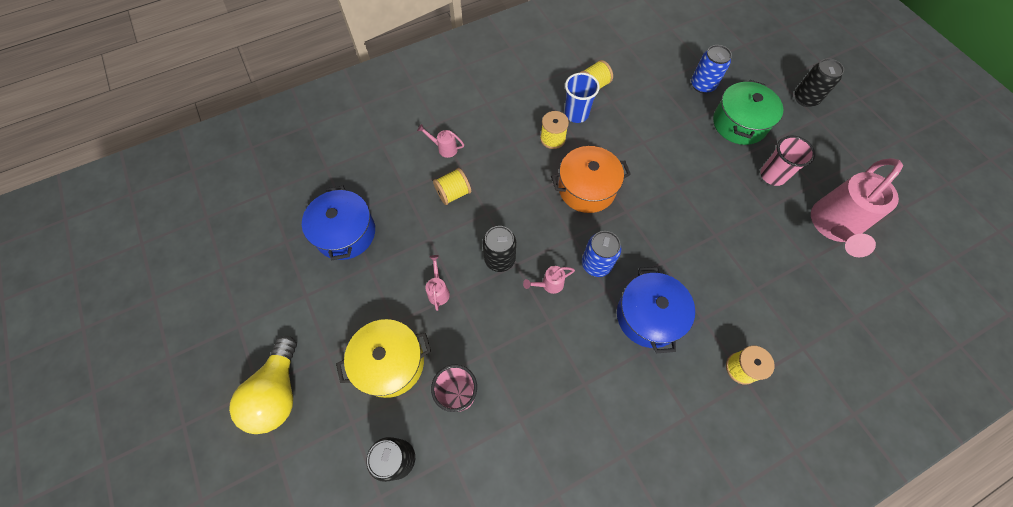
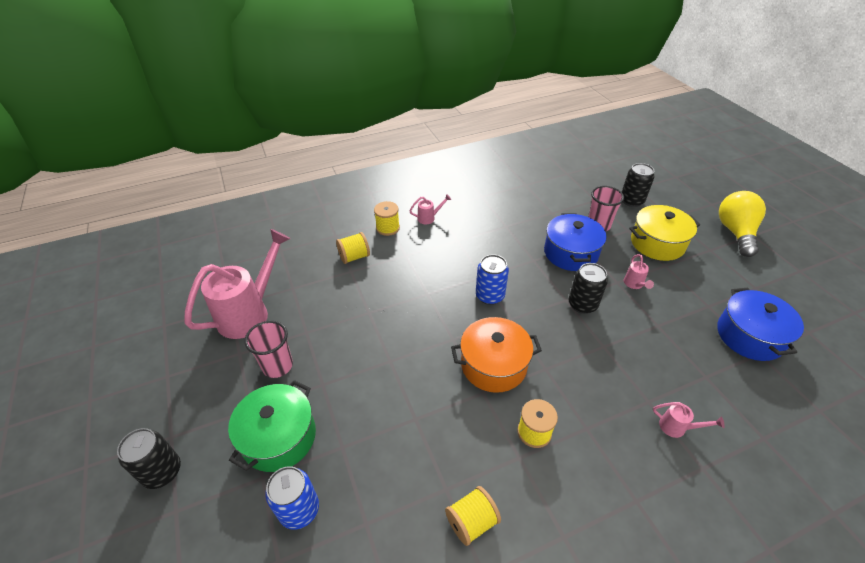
camera: 175 degrees left, 20 degrees down
(453, 193) = (647, 369): yellow spool -> yellow spool (354, 257)
(549, 284) = (534, 283): pink watering can -> pink watering can (429, 218)
(576, 114) = (500, 469): blue cup -> none
(648, 316) = (450, 259): blue pot -> blue pot (570, 253)

